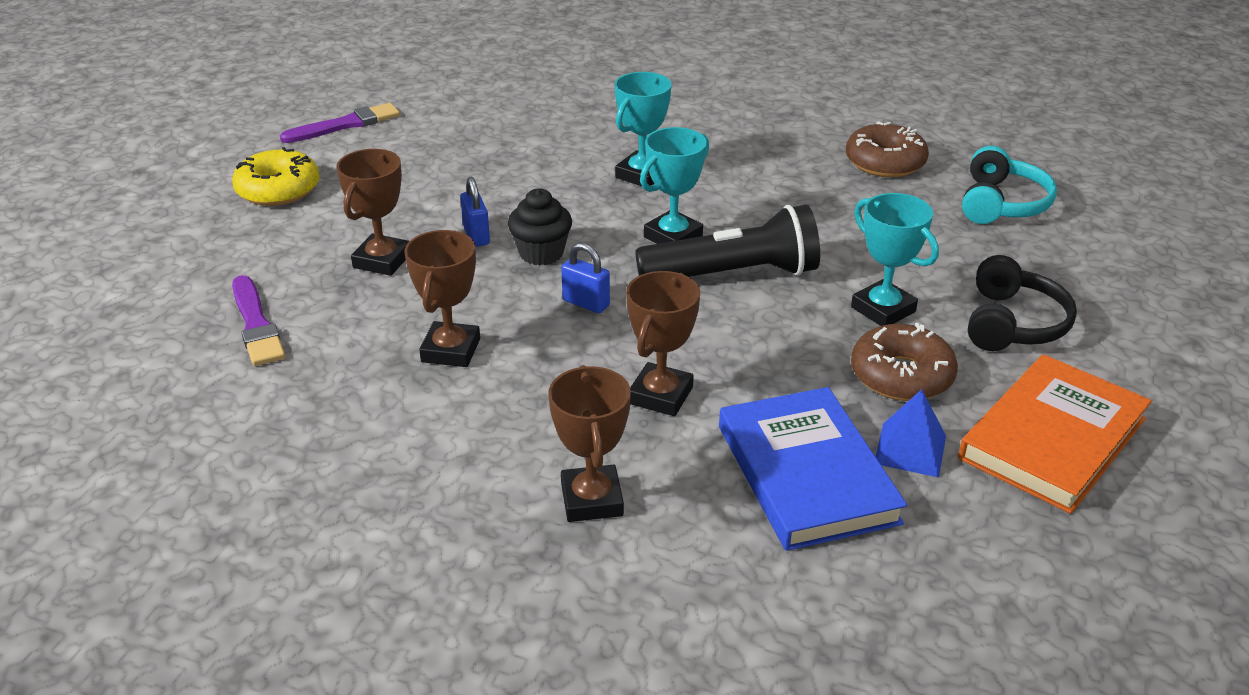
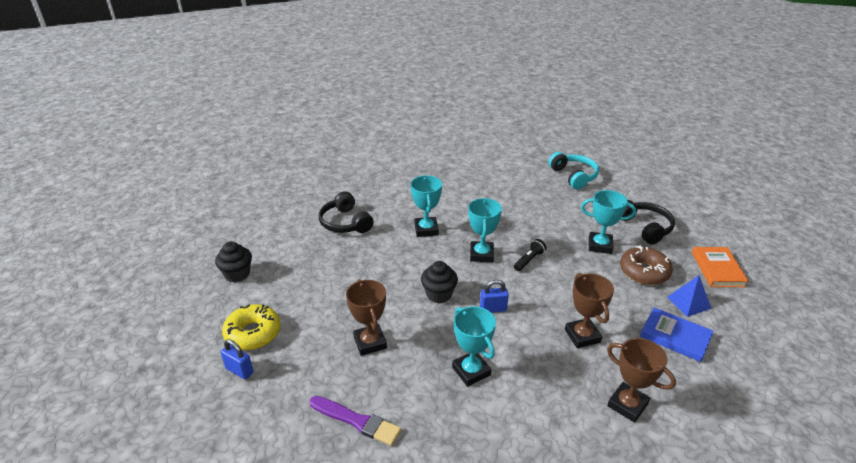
camera: 40 degrees left, 0 degrees up
(345, 125) = (237, 274): purple brush -> black cupcake
(451, 350) = (471, 371): brown trophy -> turquoise trophy
(476, 236) = (396, 302): blue padlock -> blue padlock (239, 370)
(546, 123) = (345, 223): none -> black headphones
(733, 274) = (529, 260): black flashlight -> black flashlight, size x0.45
(807, 474) = (675, 336): blue book -> blue book, size x0.66
(885, 162) = (511, 176): brown donut -> none
(1053, 439) = (718, 269): orange book -> orange book, size x0.66

